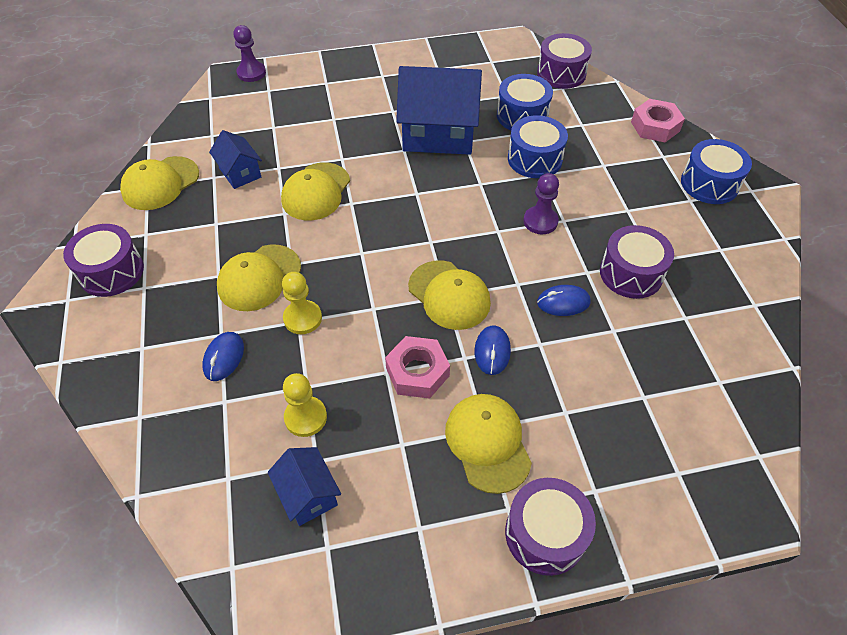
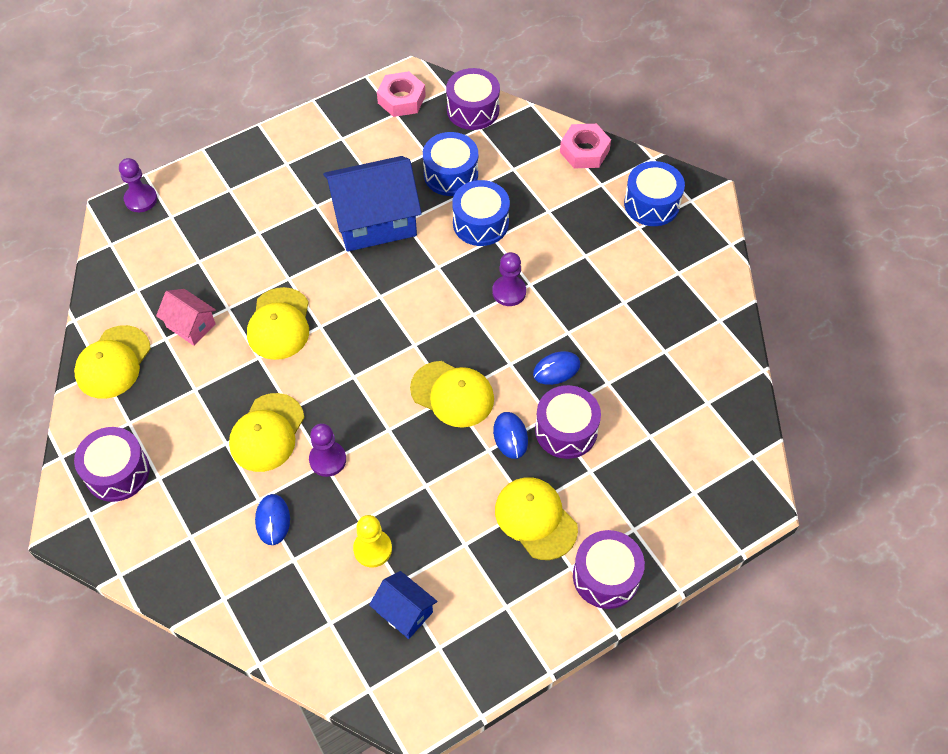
camera: 20 degrees left, 5 degrees up
(240, 173) = (191, 325): blue house -> pink house
(302, 318) = (327, 460): yellow pawn -> purple pawn
(417, 372) = (453, 476): pink nut -> pink nut (401, 99)
(631, 273) = (607, 321): purple drum -> purple drum (566, 430)

